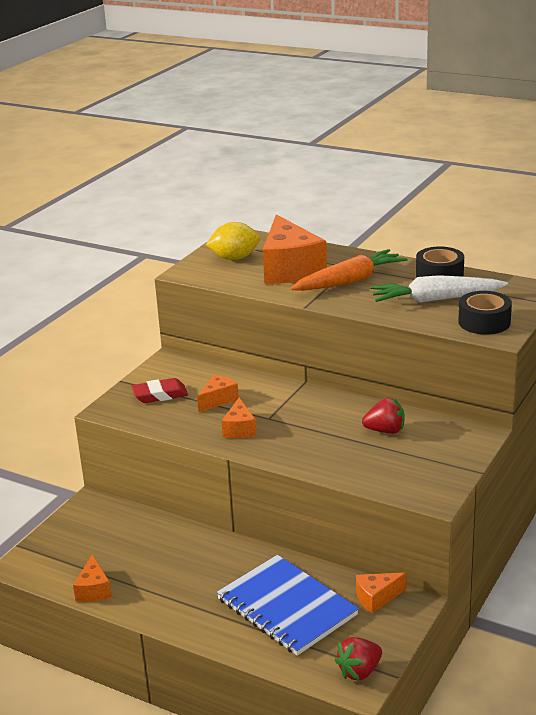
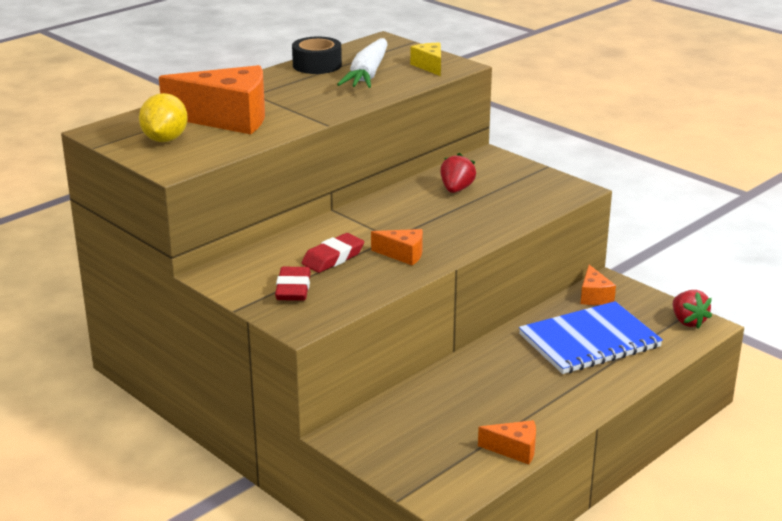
camera: 75 degrees left, 0 degrees up
(218, 400) = (333, 258): orange cheese -> red eraser
(349, 281) = (289, 99): orange carrot -> none
(484, 322) = (429, 66): black tape -> yellow cheese

